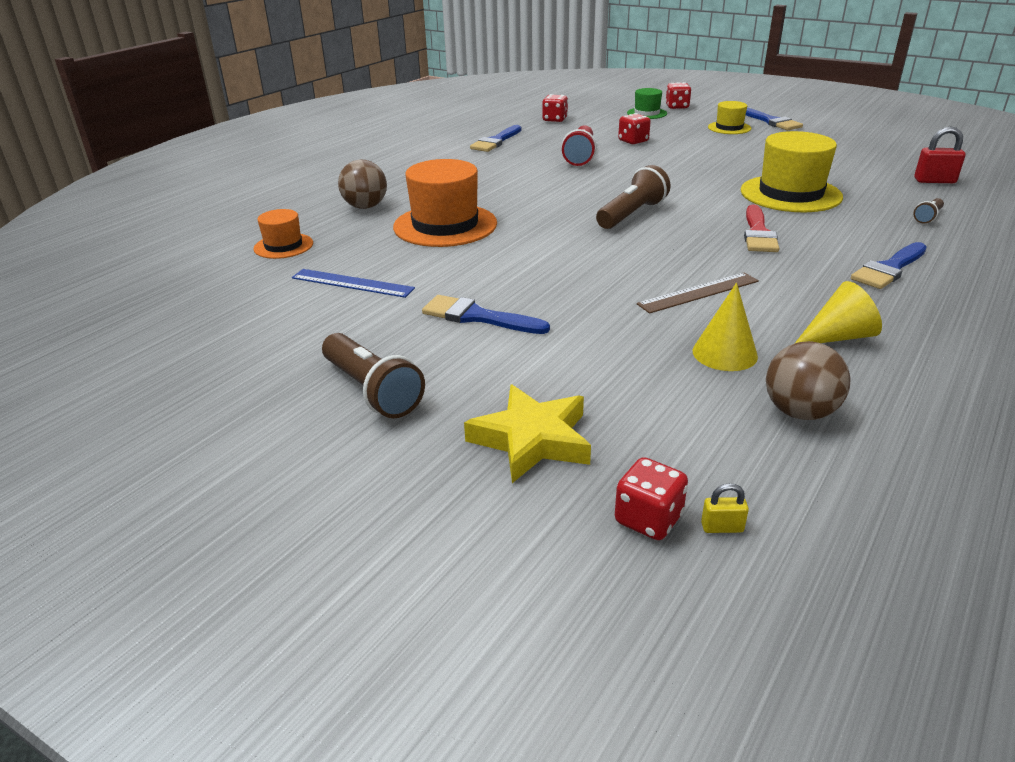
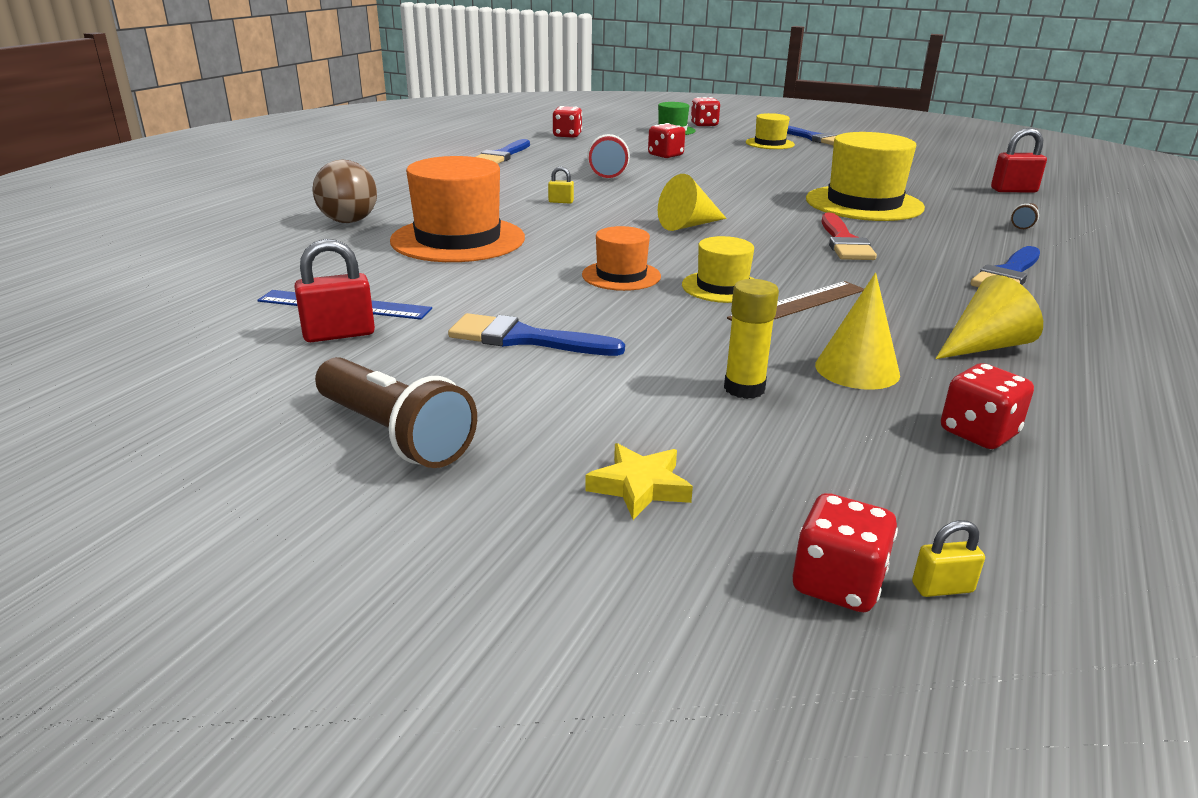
camera: 10 degrees left, 5 degrees down
(283, 246) = (242, 265): orange hat -> orange hat (621, 276)
(345, 308) = (339, 334): none -> red padlock
(532, 439) = (640, 486): yellow star -> yellow star, size x0.58
(533, 189) = (561, 202): none -> yellow padlock
(631, 366) = (744, 388): none -> yellow glue stick
(632, 214) = (688, 225): brown flashlight -> yellow cone
(641, 275) = (722, 287): none -> yellow hat
(799, 412) = (978, 433): brown ball -> red dice

